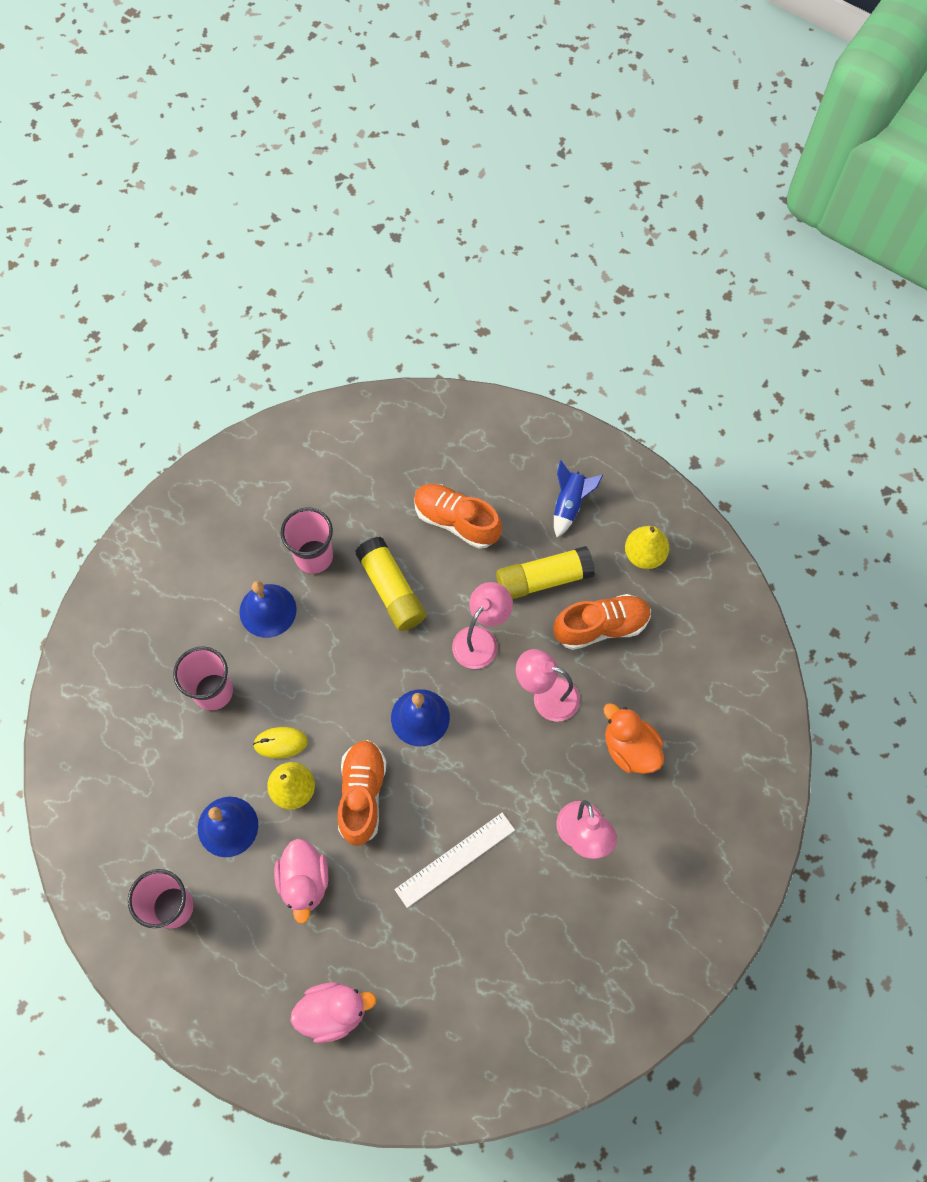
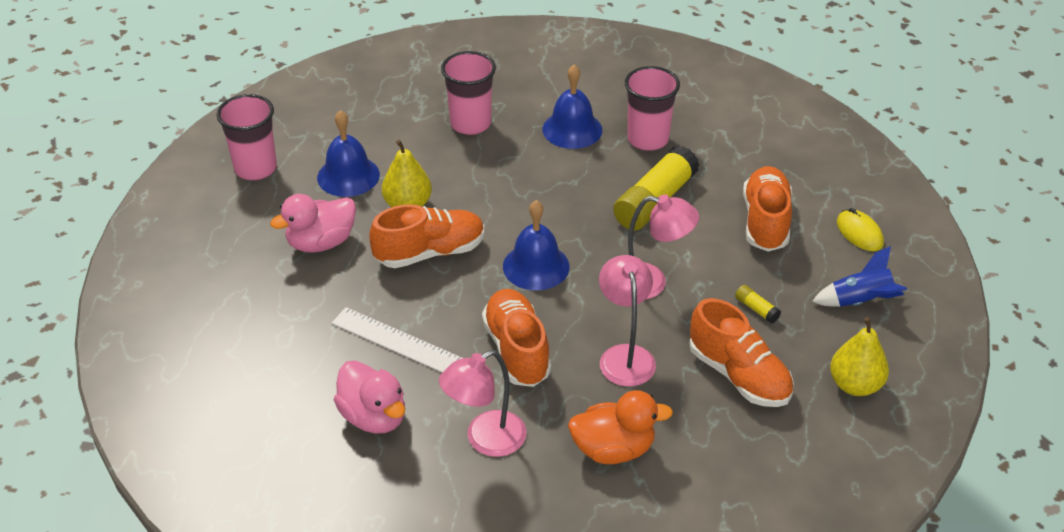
camera: 65 degrees right, 25 degrees down
(280, 743) = (448, 181): yellow mouse -> yellow mouse (859, 233)
(333, 1012) = (202, 306): pink duck -> pink duck (374, 417)
(504, 773) = (517, 350): none -> orange shoe
(543, 579) = (756, 309): yellow glue stick -> yellow glue stick, size x0.42
(630, 748) = (613, 449): orange duck -> orange duck turned 60 degrees clockwise

